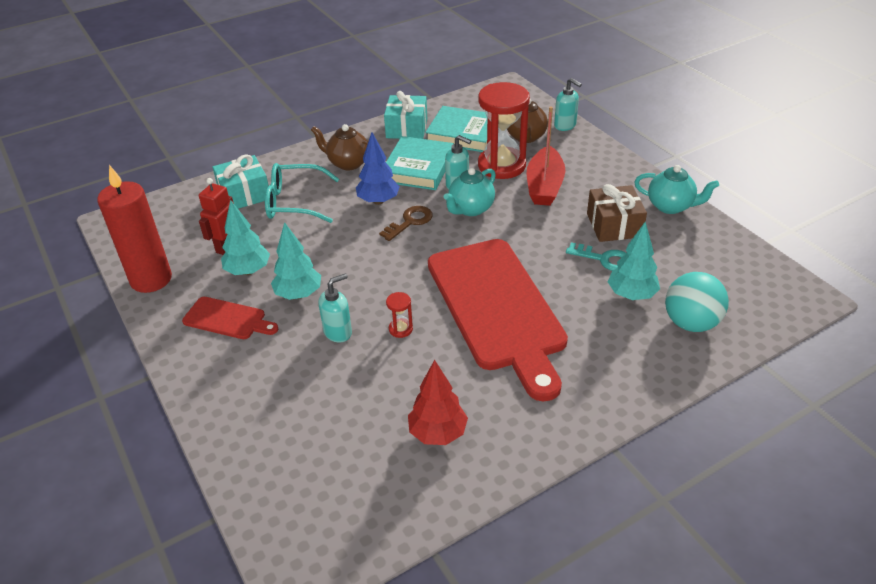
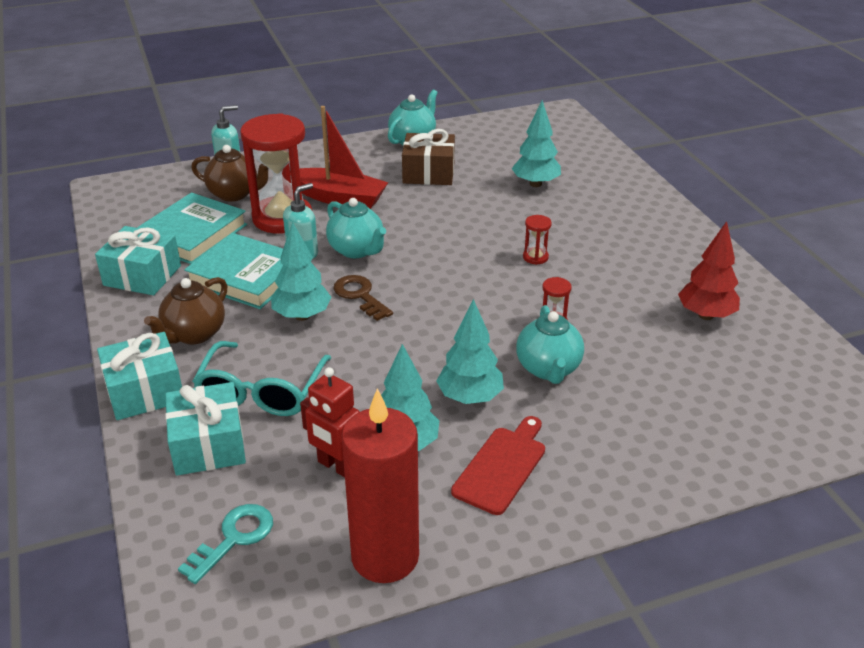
camera: 80 degrees left, 5 degrees down
(289, 160) = (145, 391): none -> turquoise gift
(338, 332) = (548, 369): turquoise soap dispenser -> turquoise teapot
(378, 201) = (302, 316): blue tree -> turquoise tree
(497, 308) = (535, 257): red cutting board -> red hourglass
(604, 259) = (479, 187): turquoise key -> turquoise key (234, 538)
(690, 323) = (579, 165): turquoise ball -> none

